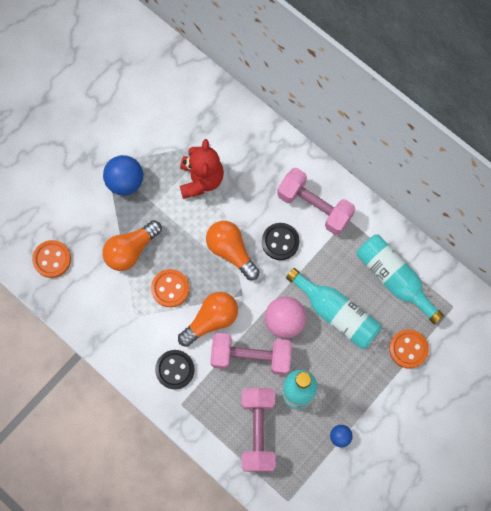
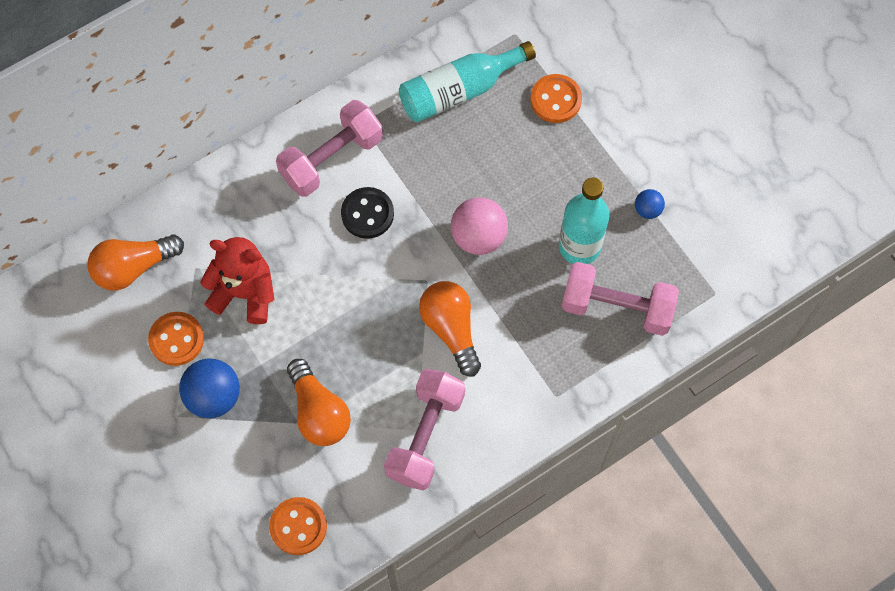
camera: 75 degrees left, 5 degrees down
(170, 288) = (390, 372): orange button -> orange button (176, 339)
(175, 369) = (506, 393): black button -> none
(231, 251) = (361, 279): orange light bulb -> orange light bulb (133, 267)
(251, 357) = (515, 291): pink dumbbell -> pink dumbbell (425, 436)
(336, 313) = (486, 171): turquoise bottle -> none

